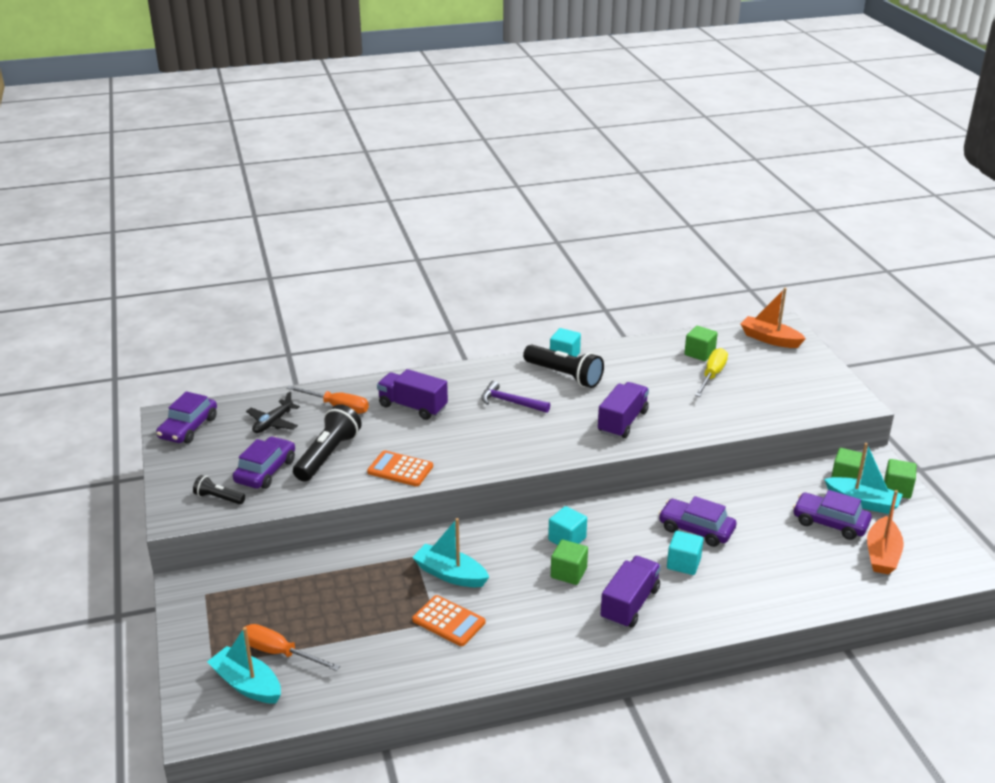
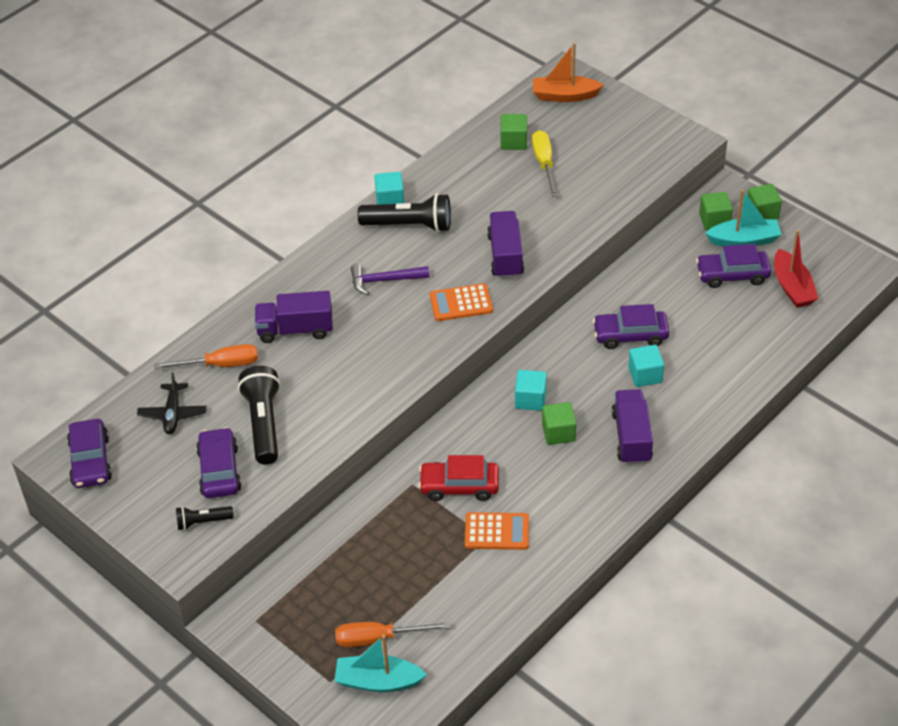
camera: 30 degrees left, 15 degrees up
(400, 469) = (347, 405): orange calculator -> orange calculator (461, 303)
(450, 574) = (459, 486): turquoise boat -> red car
(882, 554) = (792, 287): orange boat -> red boat

